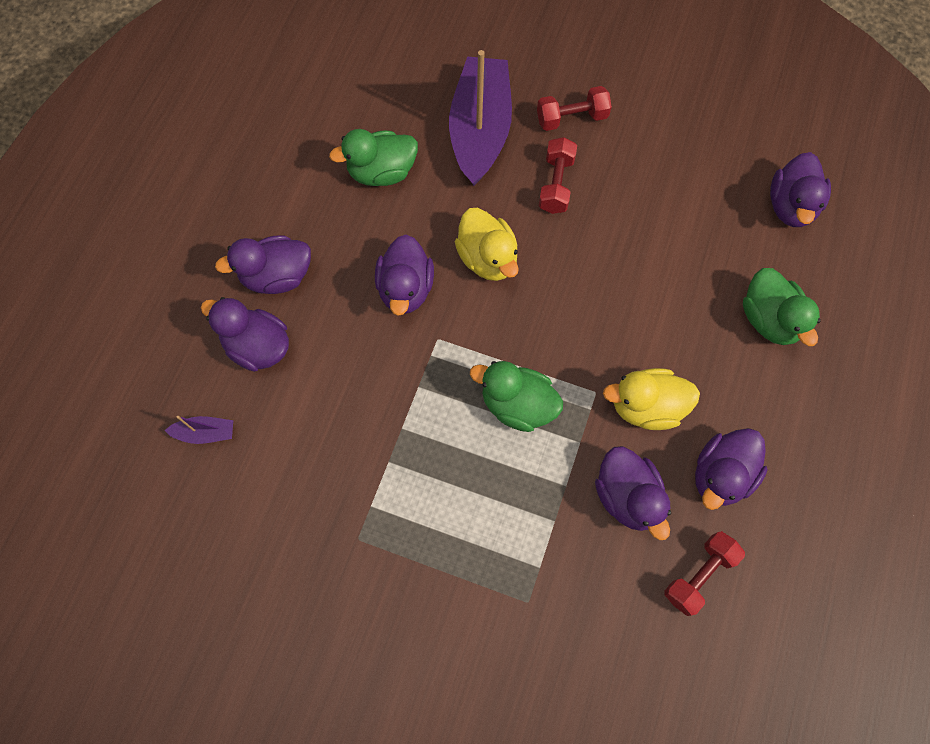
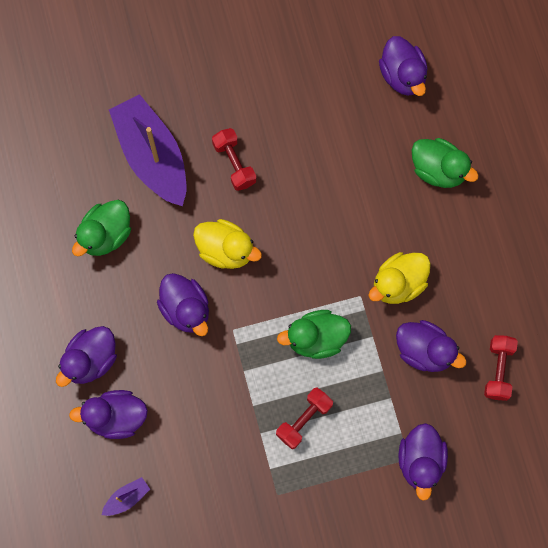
camera: 35 degrees left, 5 degrees up
(571, 118) = (210, 104): red dumbbell -> red dumbbell (304, 420)
(721, 475) = (472, 297): purple duck -> purple duck (420, 461)

